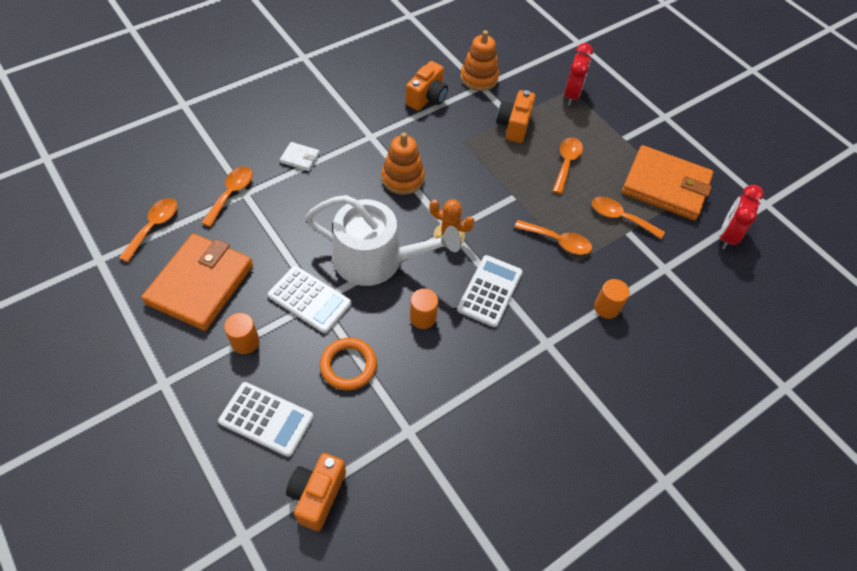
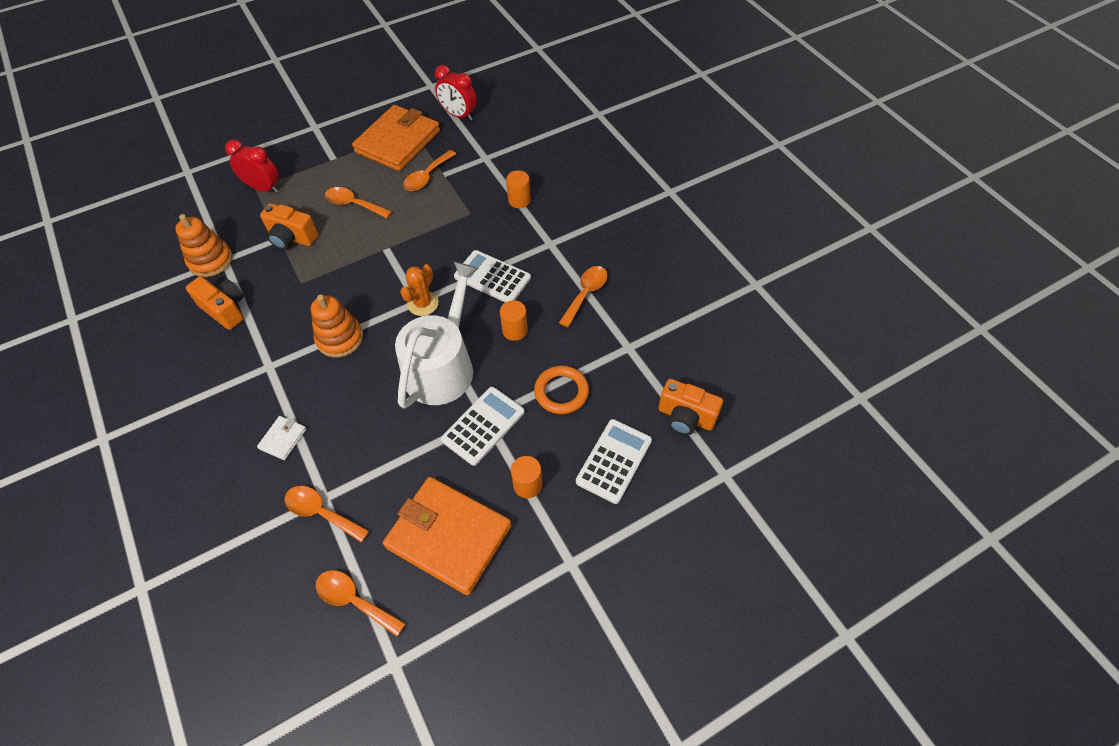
camera: 80 degrees left, 0 degrees up
(558, 241) = (445, 222): orange spoon -> orange spoon (585, 294)

